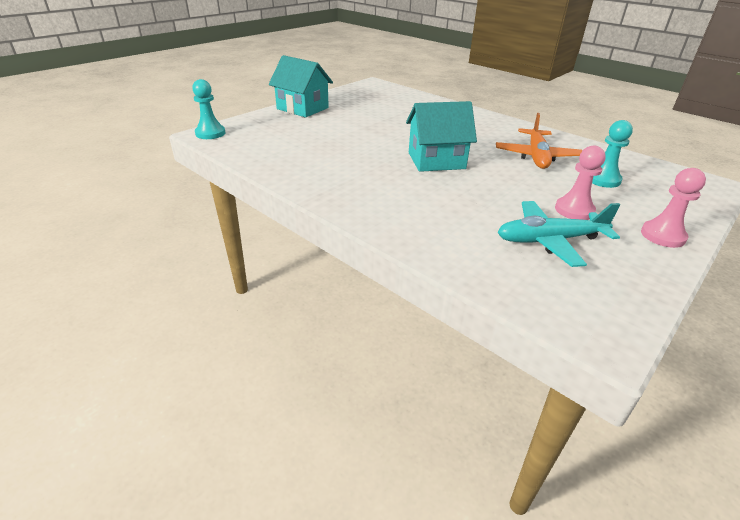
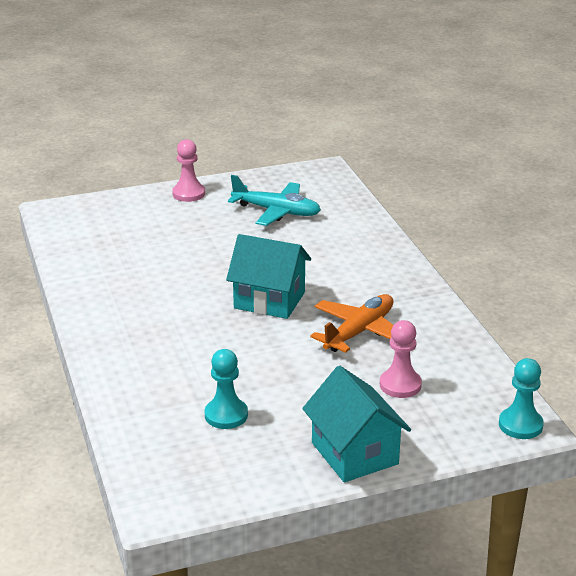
camera: 150 degrees left, 5 degrees down
(536, 156) = (155, 276): orange plane -> orange plane (359, 332)
(574, 210) = (219, 223): pink pawn -> pink pawn (400, 385)
(602, 179) = (140, 238): turquoise pawn -> turquoise pawn (226, 415)

